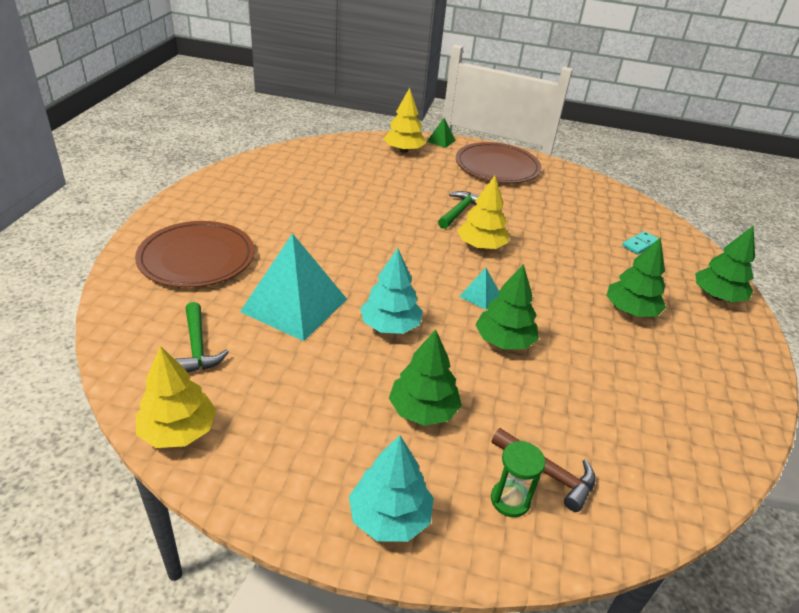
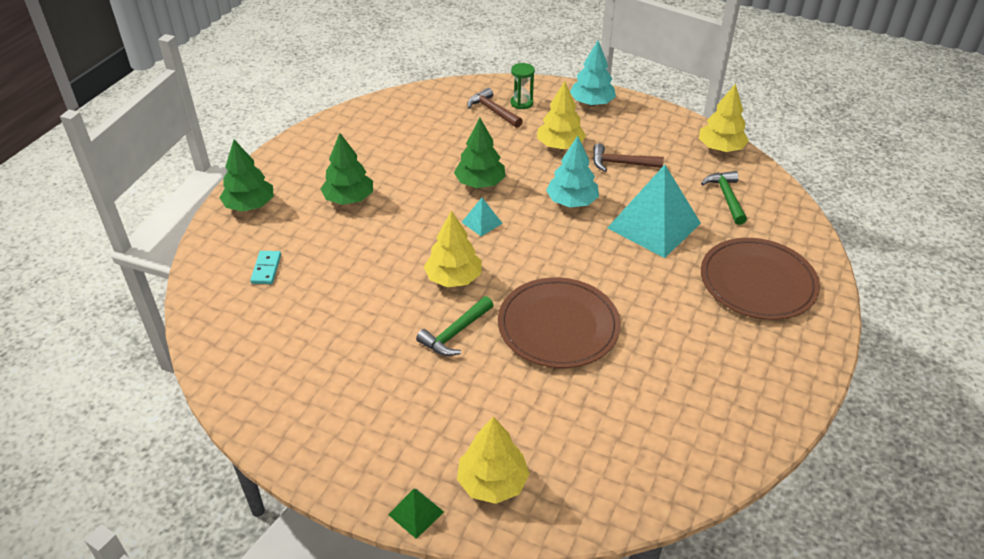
camera: 165 degrees left, 5 degrees up
(333, 386) = (621, 163): none -> brown hammer
(423, 410) = (560, 145): green tree -> yellow tree
(497, 166) = (353, 428): brown plate -> brown plate (558, 326)
(640, 244) = (266, 269): turquoise domino -> turquoise domino turned 60 degrees counterclockwise

